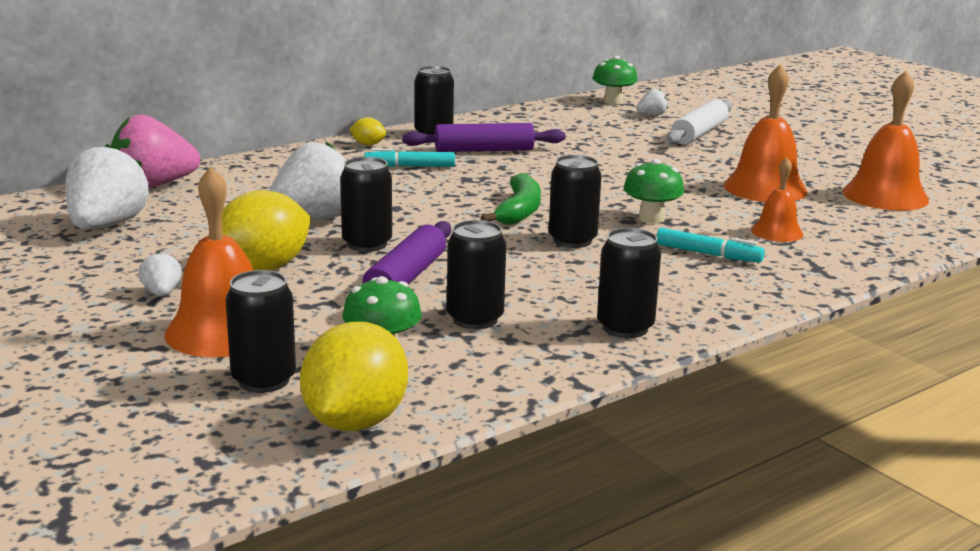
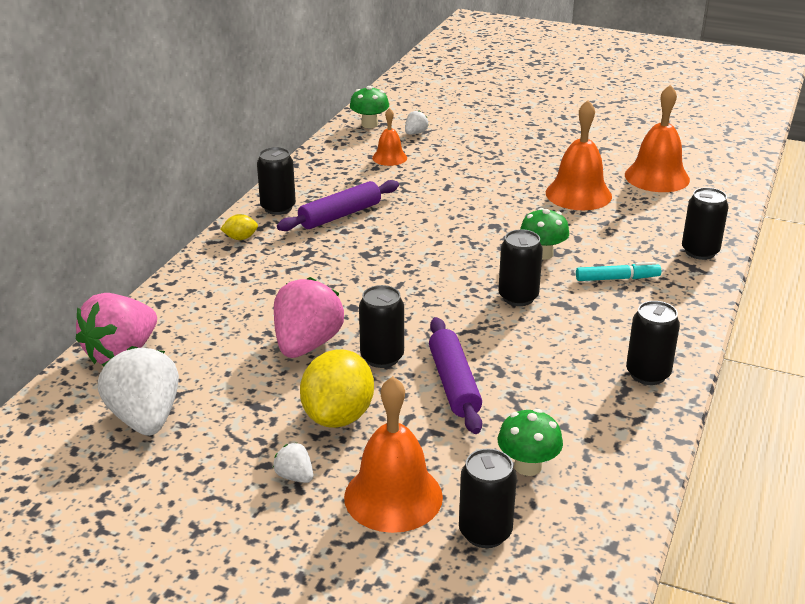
camera: 30 degrees left, 10 degrees up
(313, 219) = (307, 345): white strawberry -> pink strawberry
(355, 422) = (591, 542): yellow lemon -> none
(410, 166) = (306, 254): turquoise marker -> none
(475, 319) = (548, 406): black can -> black can (700, 252)
(519, 211) = (446, 278): green banana -> none
(699, 133) = (471, 145): white rolling pin -> none
(777, 232) = (633, 239): orange bell -> orange bell (389, 157)

